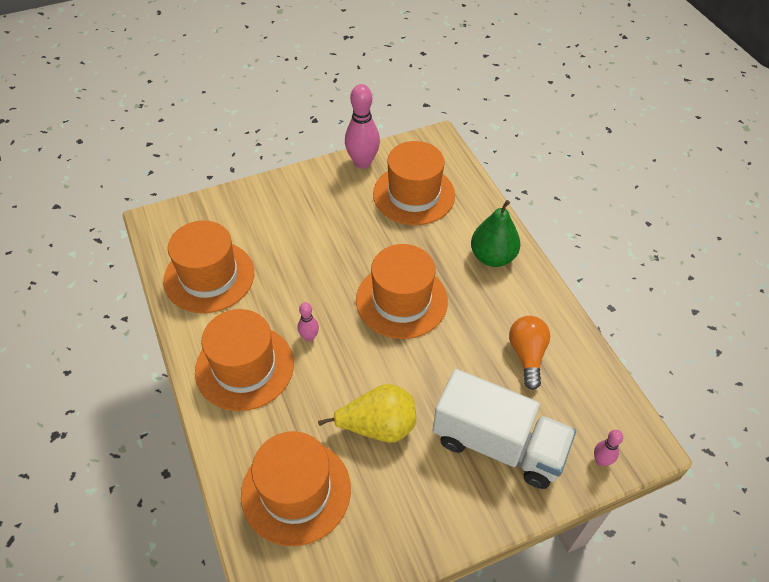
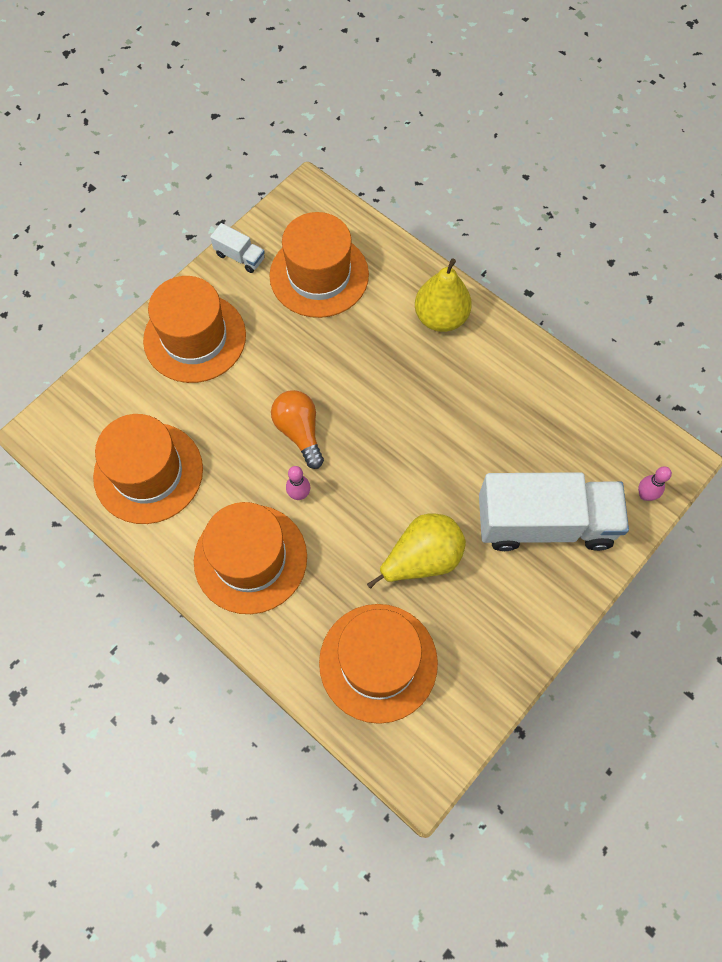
camera: 25 degrees left, 15 degrees up
(362, 162) = (240, 256): pink bowling pin -> white truck
(401, 300) = (373, 410): orange hat -> orange hat (195, 338)
(492, 257) = (441, 317): green pear -> yellow pear
(527, 355) = (528, 416): orange light bulb -> orange light bulb (299, 432)

